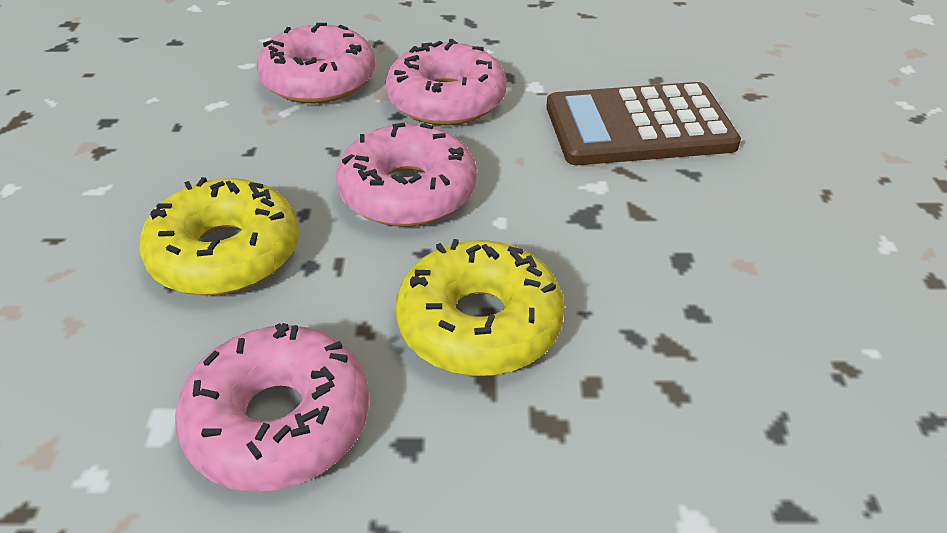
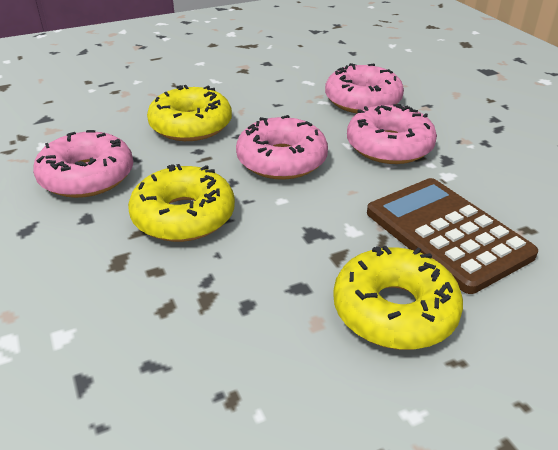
camera: 65 degrees right, 5 degrees down
(745, 204) = (394, 310): none -> yellow donut

